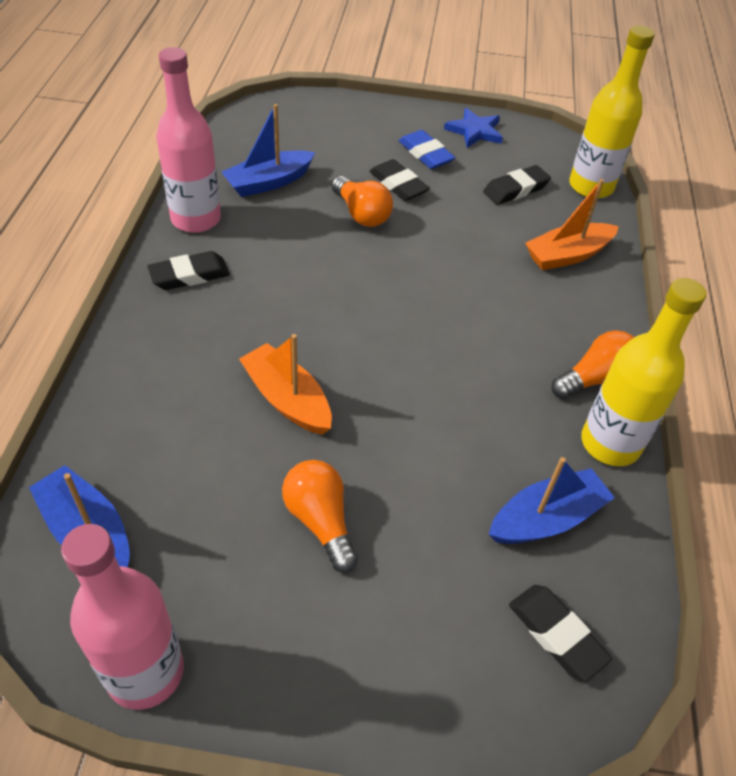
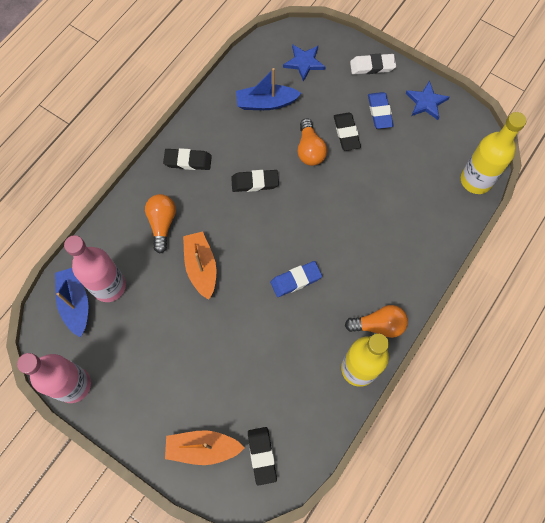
camera: 30 degrees right, 20 degrees up
(196, 219) = (209, 118): pink bottle -> pink bottle (109, 286)
(295, 131) = (304, 63): none -> blue star
(320, 521) = (183, 346): orange light bulb -> orange light bulb (162, 224)
(385, 115) = (372, 66): none -> white eraser
(442, 366) = (296, 280): none -> blue eraser
(515, 189) = (422, 164): black eraser -> black eraser (255, 182)
(546, 518) = (295, 395): blue boat -> none
(567, 255) = (421, 231): orange boat -> orange boat (203, 448)

